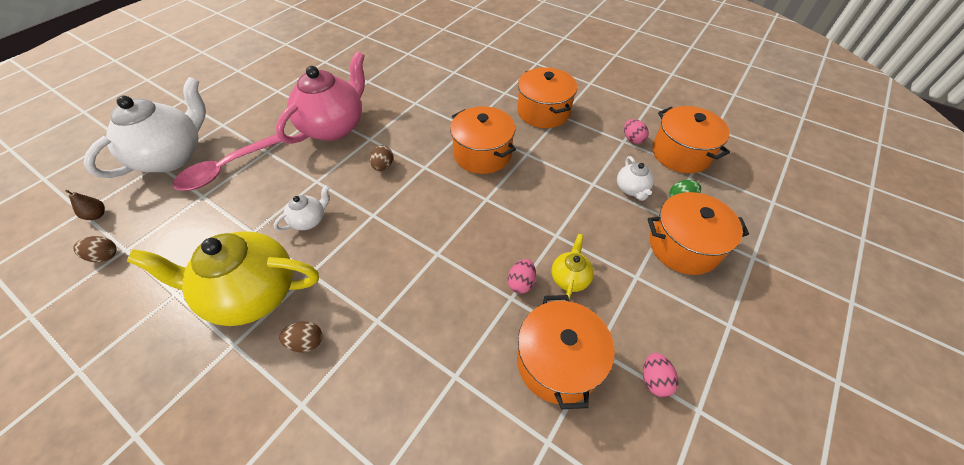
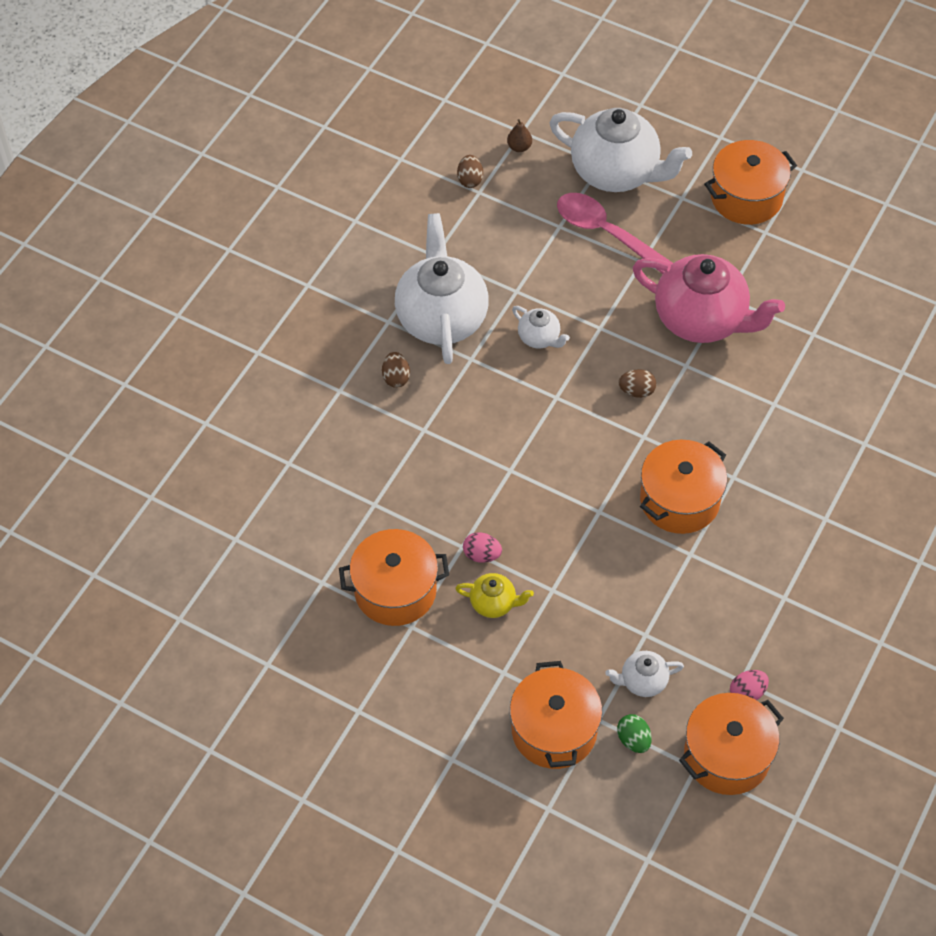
camera: 85 degrees right, 5 degrees up
(253, 294) = (441, 318): yellow teapot -> white teapot
(543, 112) = (788, 573): orange pot -> orange pot (746, 197)
(654, 380) = (385, 675): pink egg -> none

